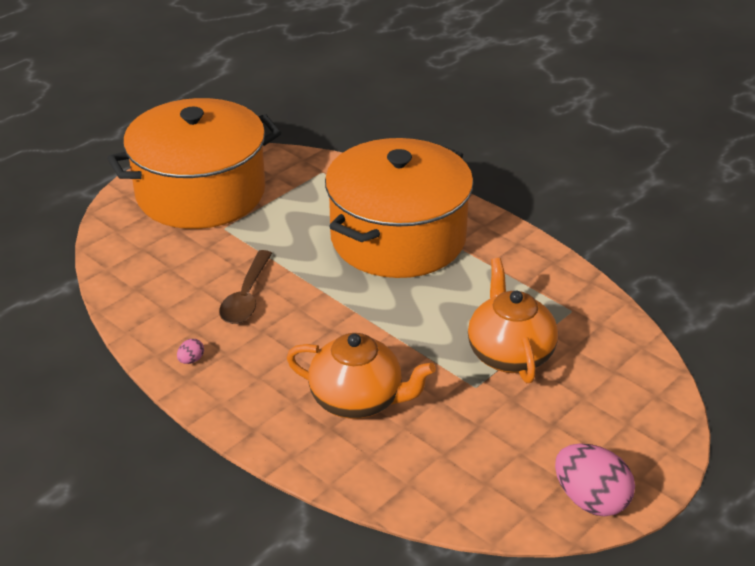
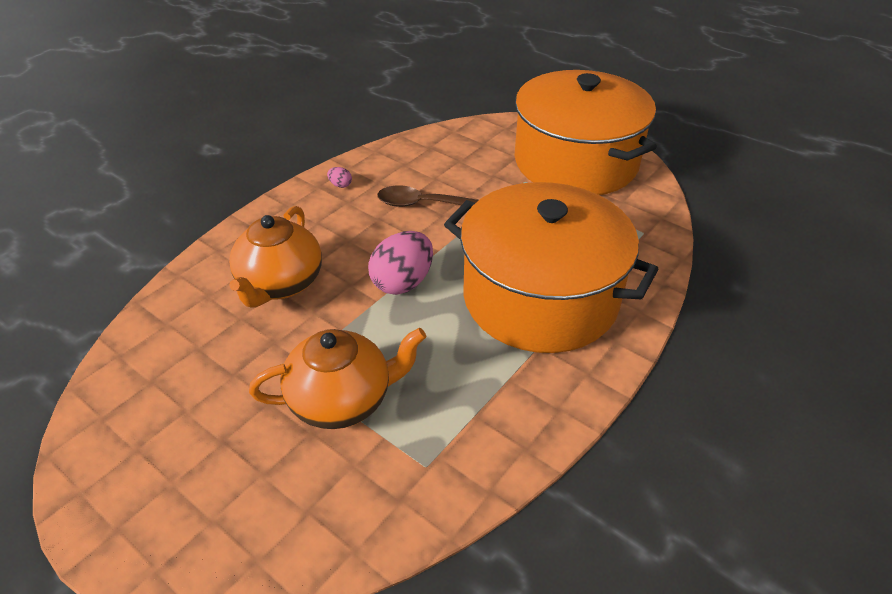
camera: 85 degrees right, 5 degrees up
(590, 500) = (99, 474): pink egg -> pink egg (402, 282)

